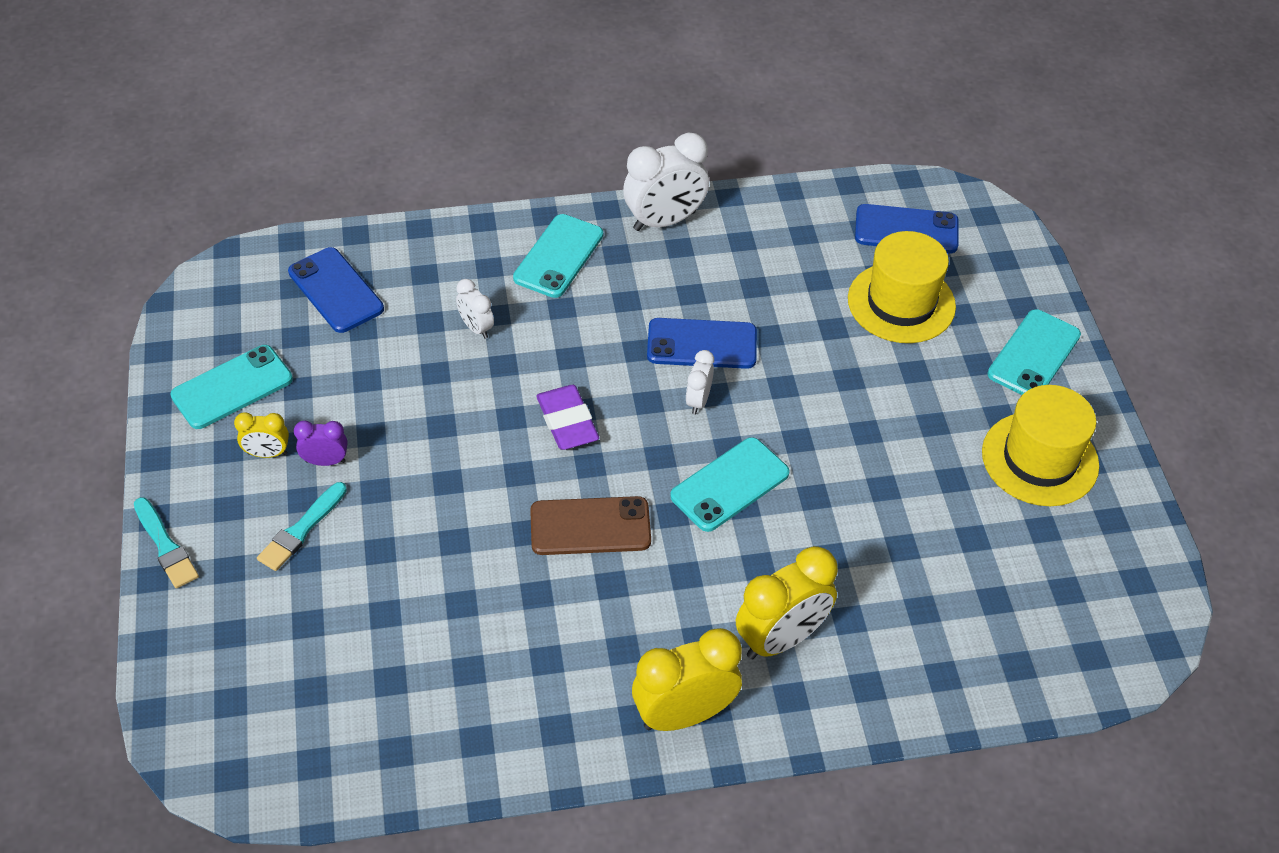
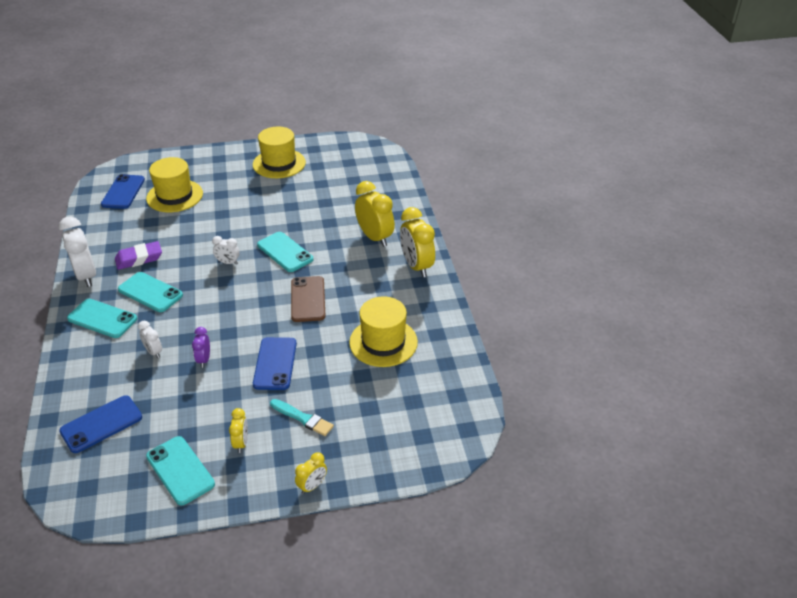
camera: 90 degrees left, 10 degrees down
(165, 546) = (312, 486): turquoise brush -> yellow clock
(325, 461) = (251, 413): purple clock -> purple clock (204, 359)
(463, 647) = (383, 342): none -> yellow hat
(476, 328) = (154, 352): white clock -> white clock turned 90 degrees clockwise
(567, 422) = (235, 310): purple eraser -> purple eraser (139, 259)
(702, 344) = (188, 261): blue phone -> blue phone (275, 363)
(1034, 355) = (217, 161): turquoise phone -> turquoise phone (150, 292)

